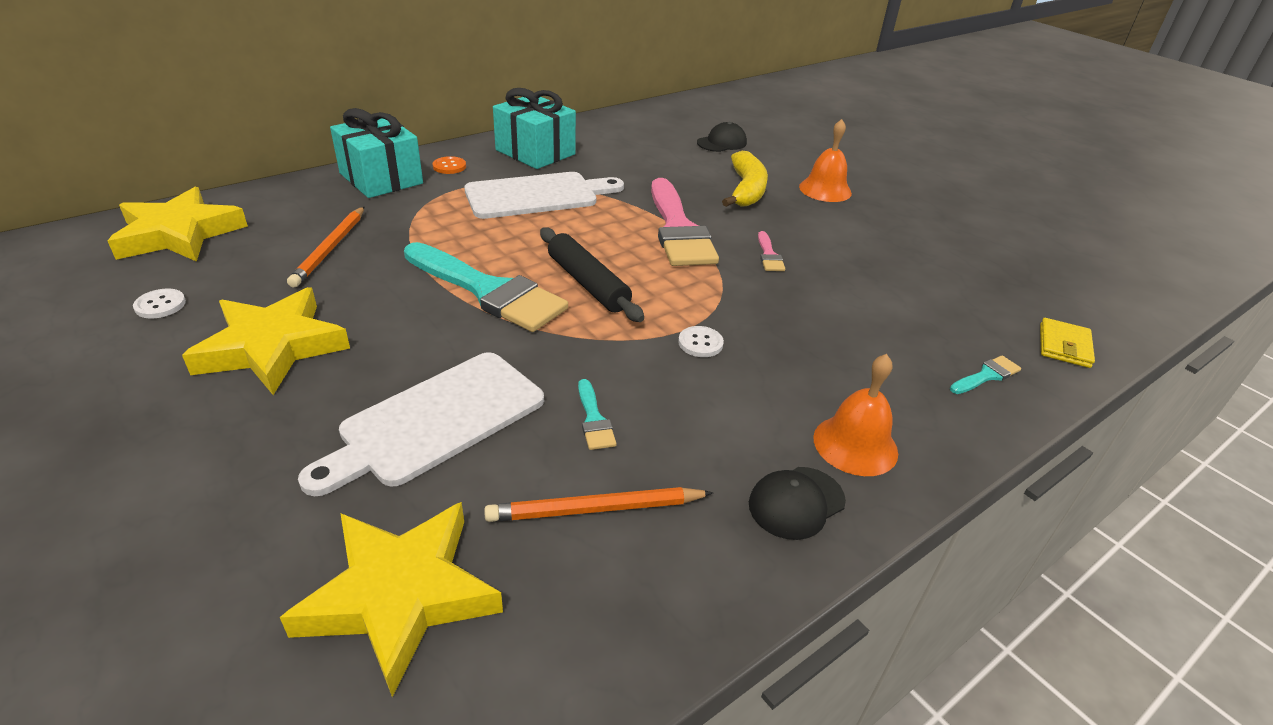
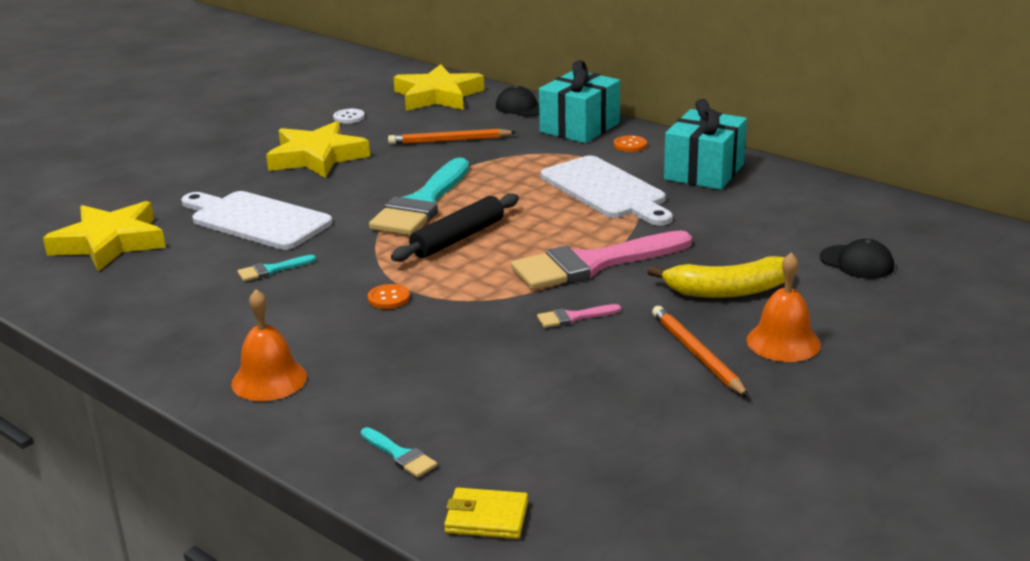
camera: 80 degrees right, 10 degrees down
(596, 509) = (181, 284): orange pencil -> orange pencil (697, 354)
(700, 343) = (389, 298): white button -> orange button
(796, 502) = (196, 356): black cap -> black cap (521, 107)

